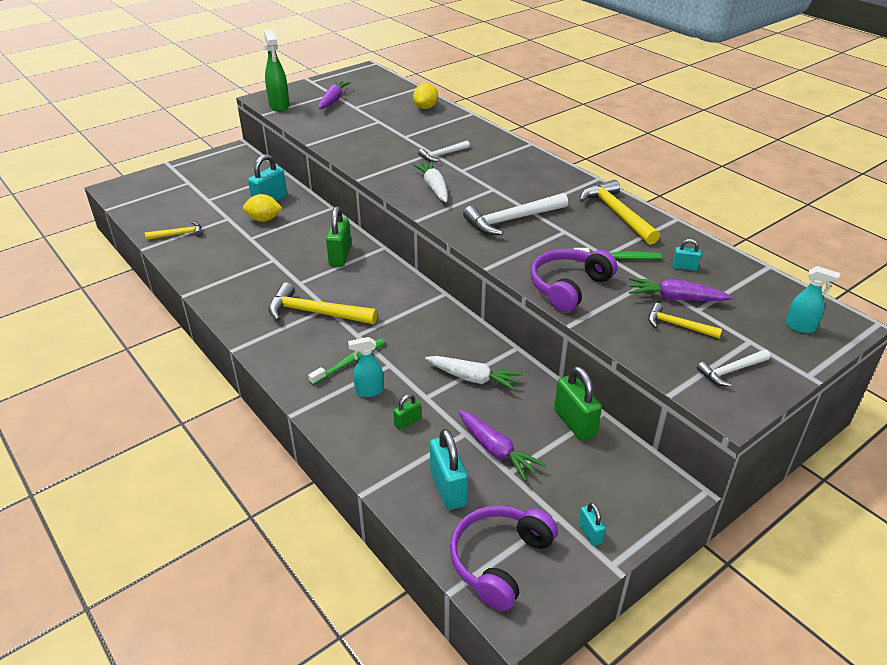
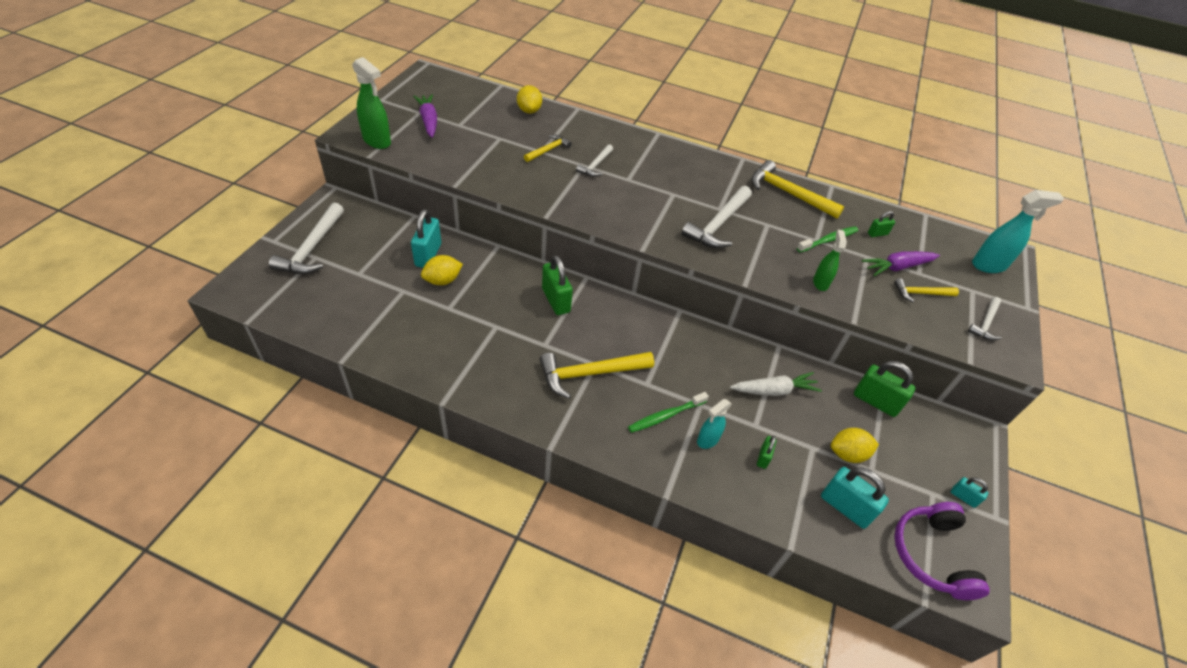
camera: 35 degrees left, 10 degrees up
(178, 234) = (366, 328): yellow hammer -> yellow hammer (548, 150)
(191, 176) = (312, 248): none -> white hammer
(350, 362) = (666, 416): green toothbrush -> green toothbrush turned 135 degrees counterclockwise
(434, 187) = (622, 206): white carrot -> none
(496, 451) = (847, 454): purple carrot -> yellow lemon
(568, 287) = (820, 283): purple headphones -> green spray bottle
(684, 267) = (877, 234): turquoise padlock -> green padlock
(800, 327) = (989, 265): turquoise spray bottle -> turquoise spray bottle, size x1.59

